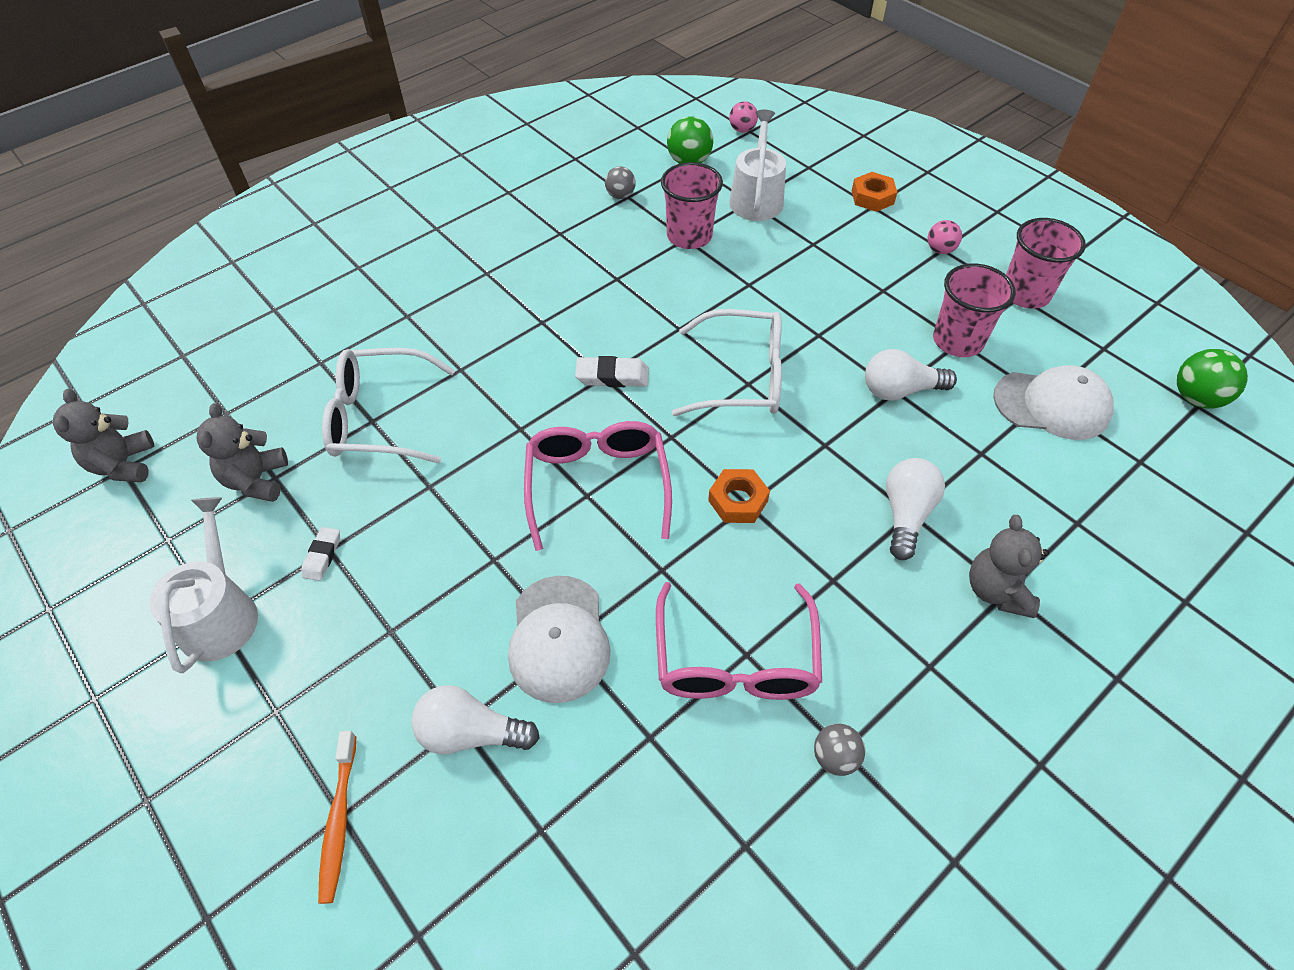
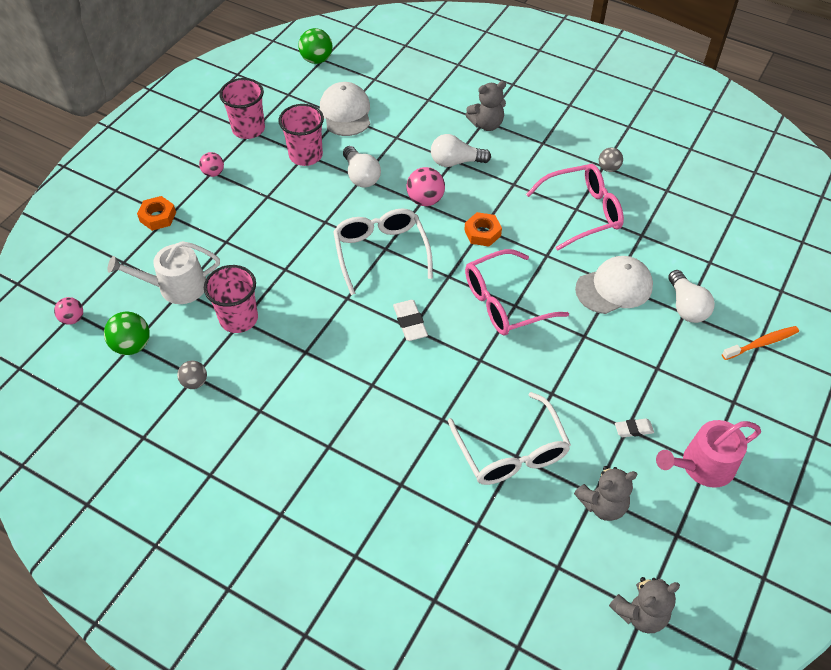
camera: 110 degrees left, 0 degrees up
(220, 614) = (702, 466): white watering can -> pink watering can
(829, 451) = (425, 200): none -> pink ball

